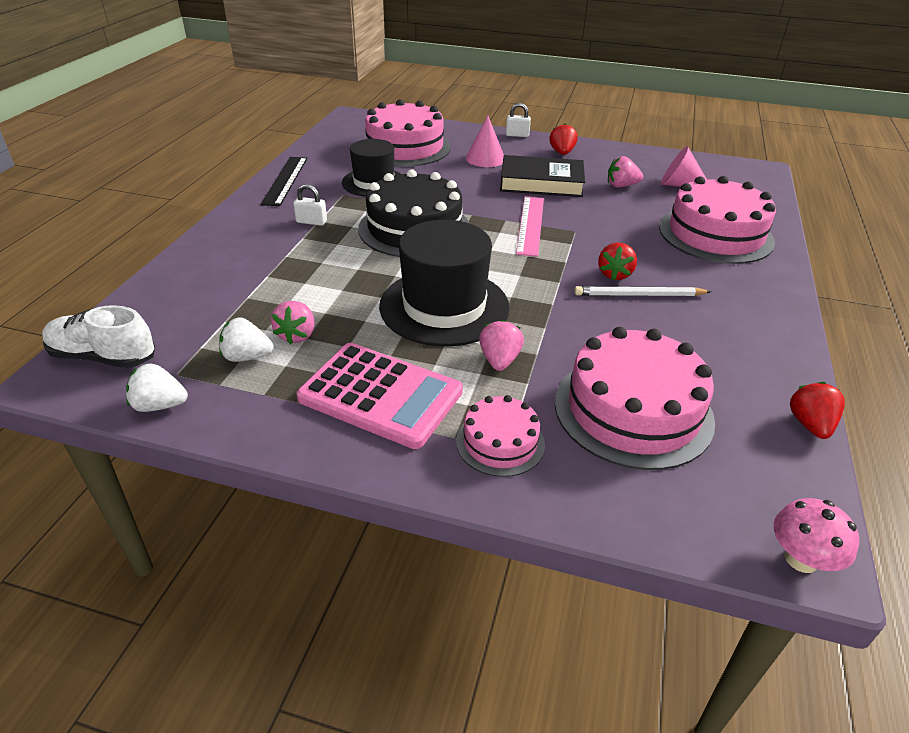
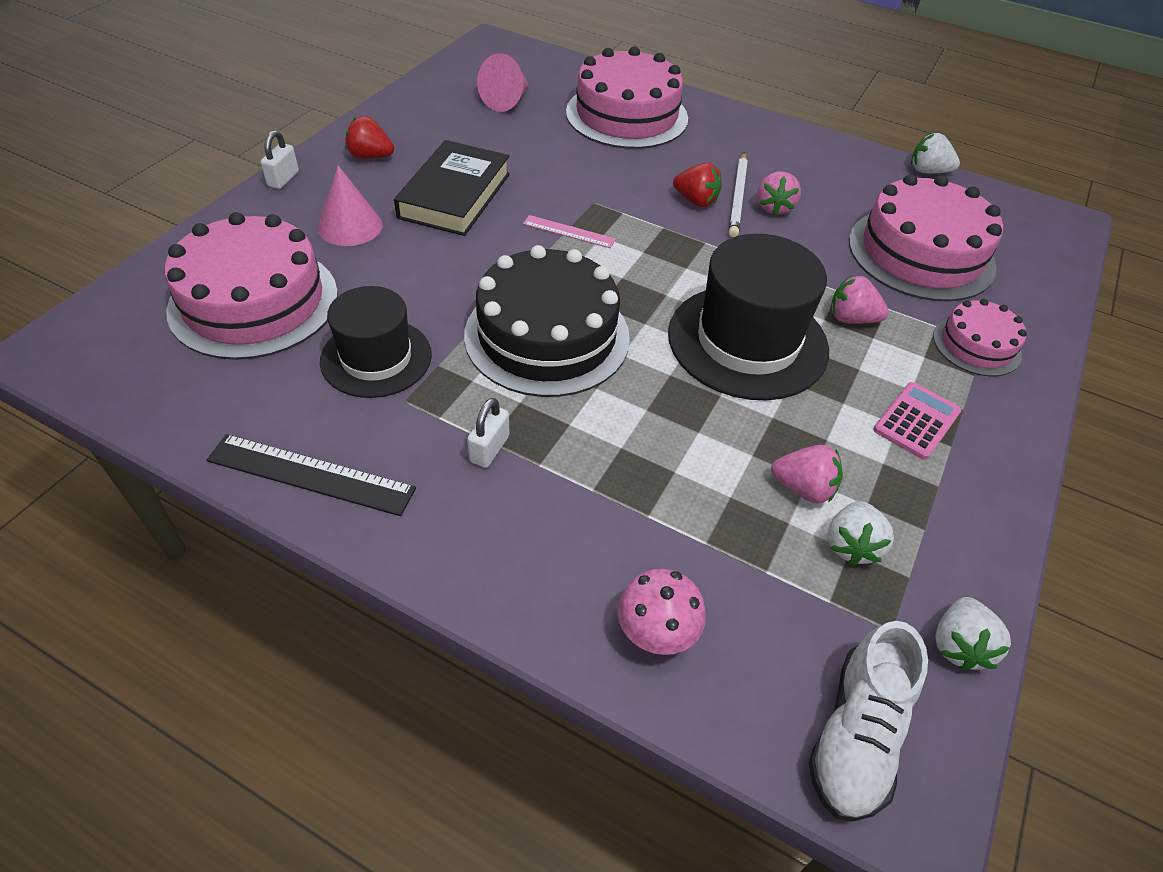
camera: 80 degrees left, 10 degrees up
(381, 395) = (916, 421): pink calculator -> pink calculator, size x0.53
(531, 225) = (569, 231): pink ruler -> pink ruler, size x0.60
(621, 186) = (491, 139): pink strawberry -> pink strawberry (774, 207)
(801, 559) = (1068, 226): pink mushroom -> pink mushroom (656, 632)
(810, 425) = (928, 171): red strawberry -> white strawberry

